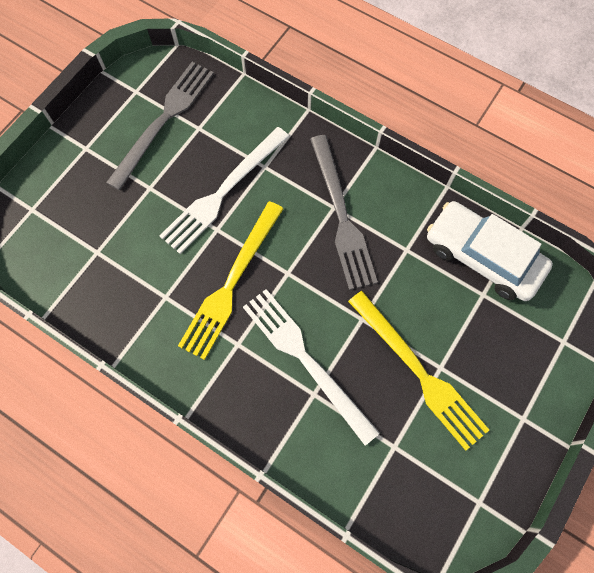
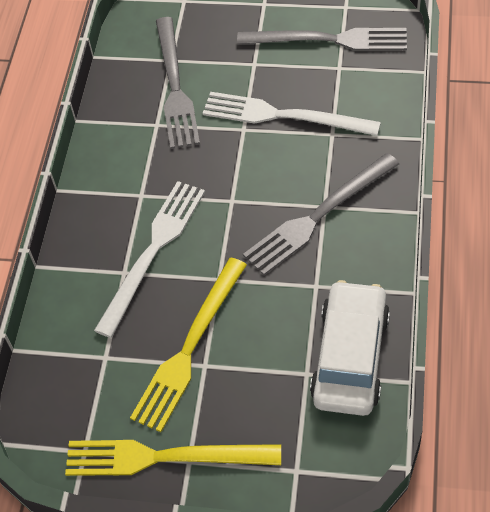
camera: 70 degrees right, 15 degrees down
(132, 262) = (175, 86): none -> grey fork
(231, 283) = (196, 163): yellow fork -> yellow fork (164, 457)

